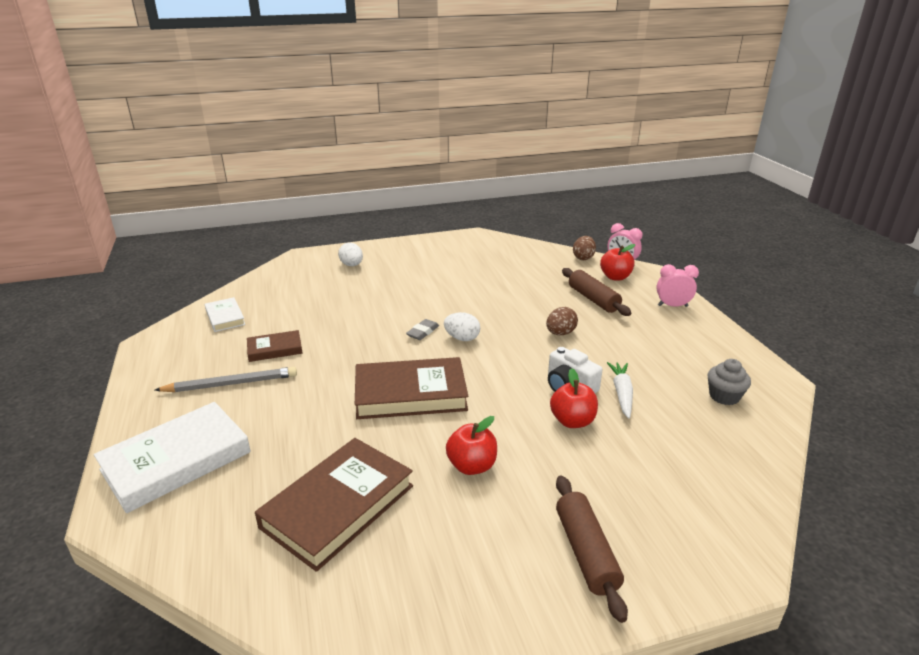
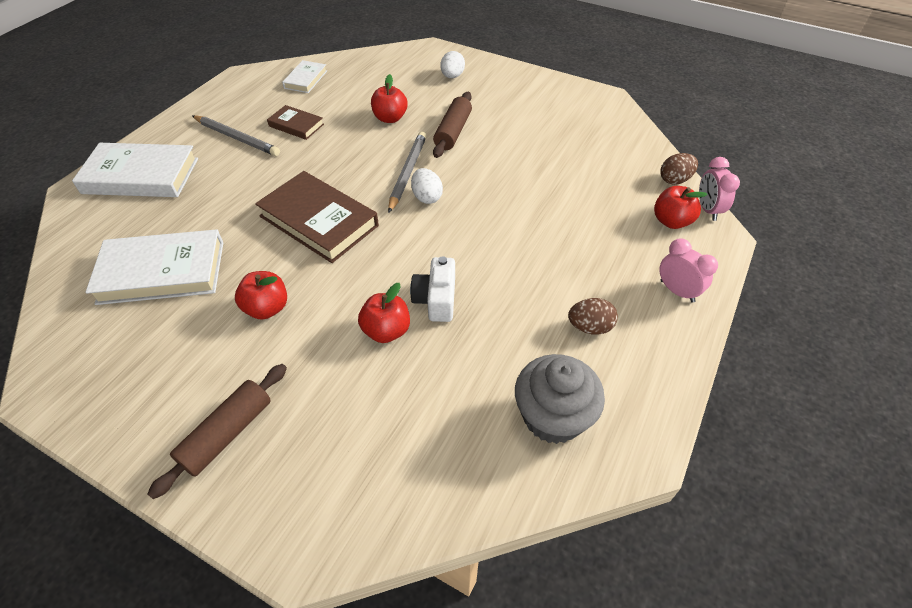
camera: 45 degrees right, 20 degrees up
(338, 506) = (162, 272): brown book -> white book
(349, 309) = (390, 118): none -> red apple
(423, 332) = (407, 172): grey eraser -> grey pencil
(560, 333) = (512, 246): brown egg -> brown egg (589, 327)
(593, 299) = (604, 231): brown rolling pin -> brown rolling pin (453, 132)
(621, 394) = (465, 339): white carrot -> none
(724, 396) = (553, 416): grey cupcake -> grey cupcake, size x1.66

